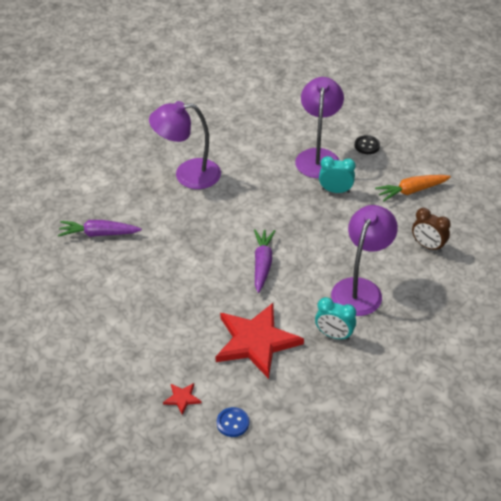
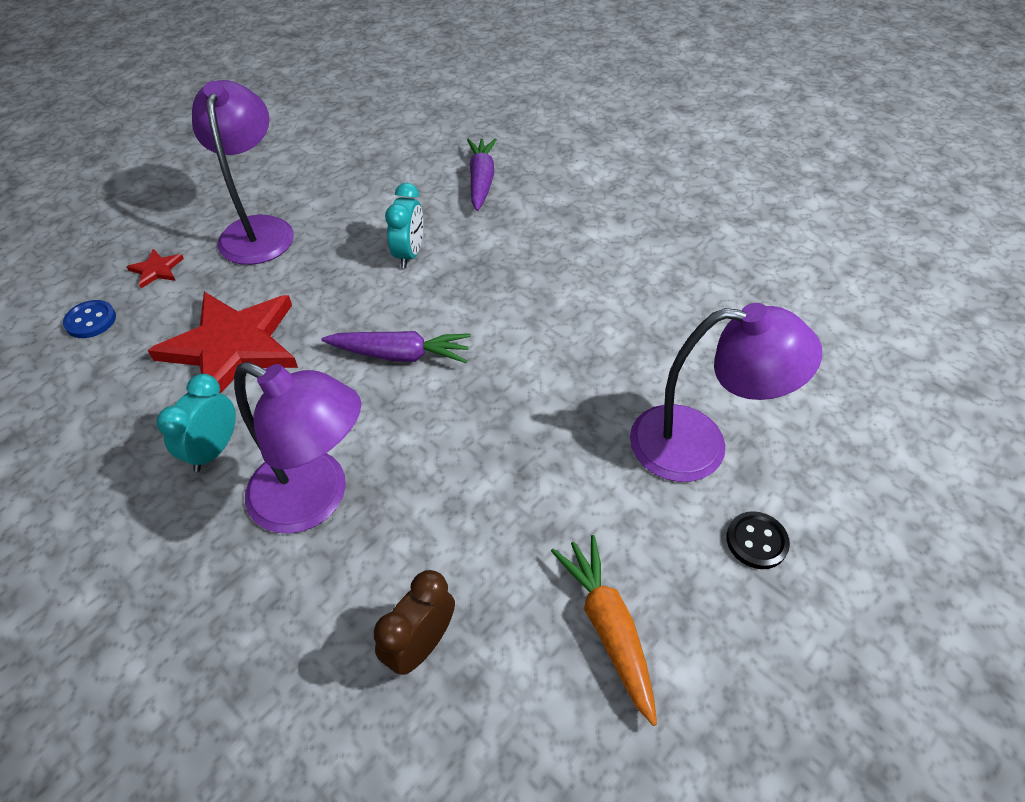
camera: 90 degrees right, 5 degrees up
(188, 174) = (617, 262): purple lamp -> purple lamp (258, 229)
(335, 191) = (595, 471): turquoise clock -> turquoise clock (409, 254)

